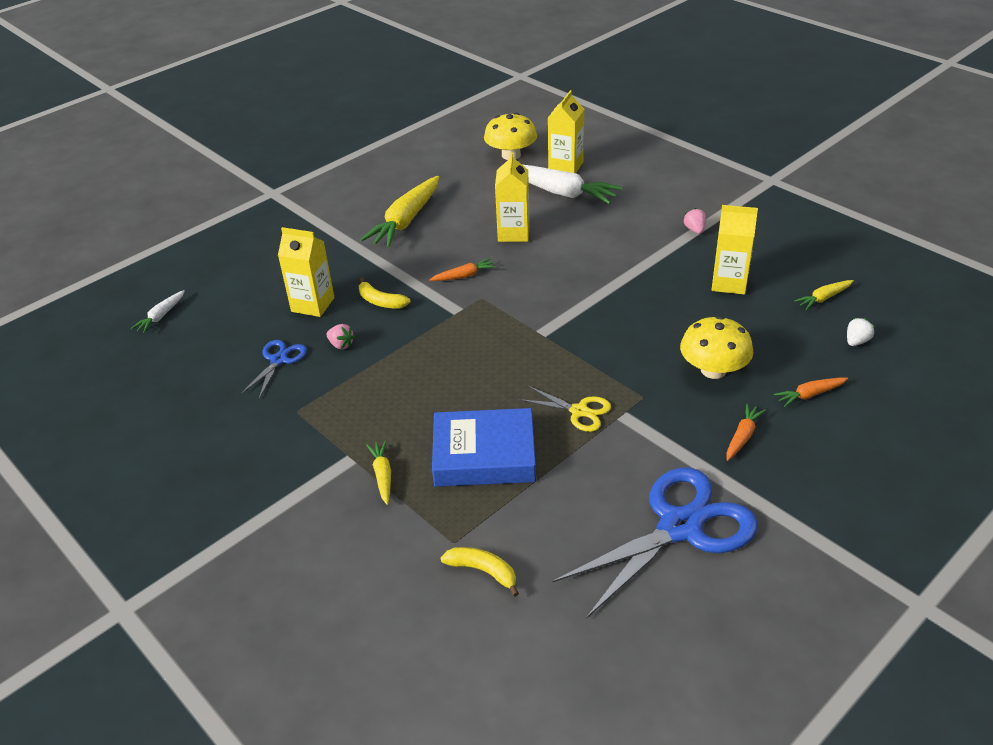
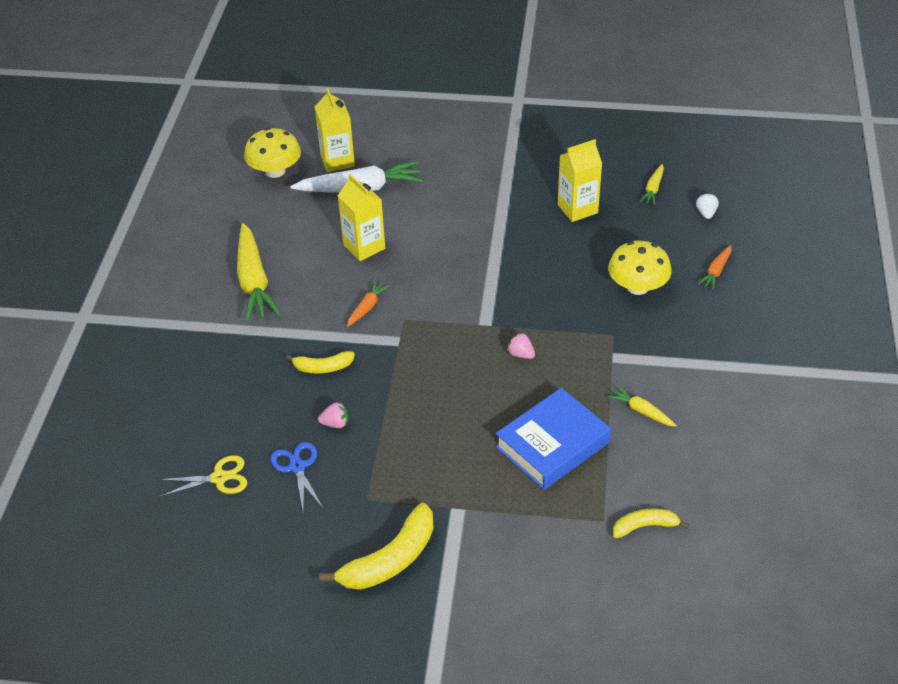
camera: 40 degrees left, 5 degrees up
(161, 316) = (131, 492): white carrot -> none
(257, 465) = (390, 560): none -> yellow banana
(313, 304) = (265, 403): yellow carton -> none
(382, 476) = (497, 506): yellow carrot -> yellow carrot (641, 411)
(579, 411) = (581, 371): yellow scissors -> yellow scissors (219, 478)
(679, 527) = (732, 415): blue scissors -> none
(694, 230) = (506, 173): pink strawberry -> pink strawberry (520, 354)
(742, 437) = (705, 327): orange carrot -> none

